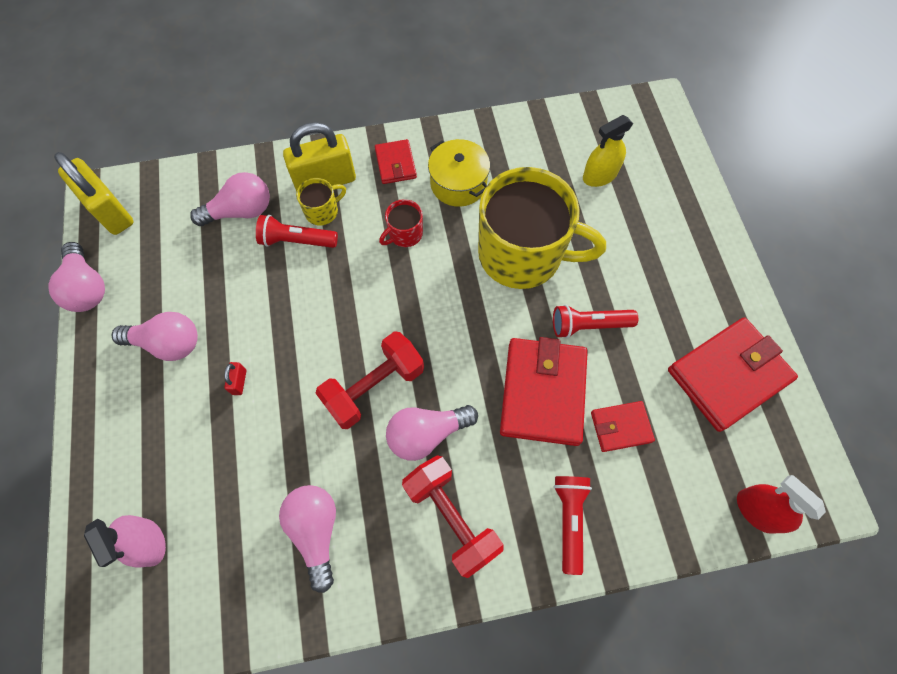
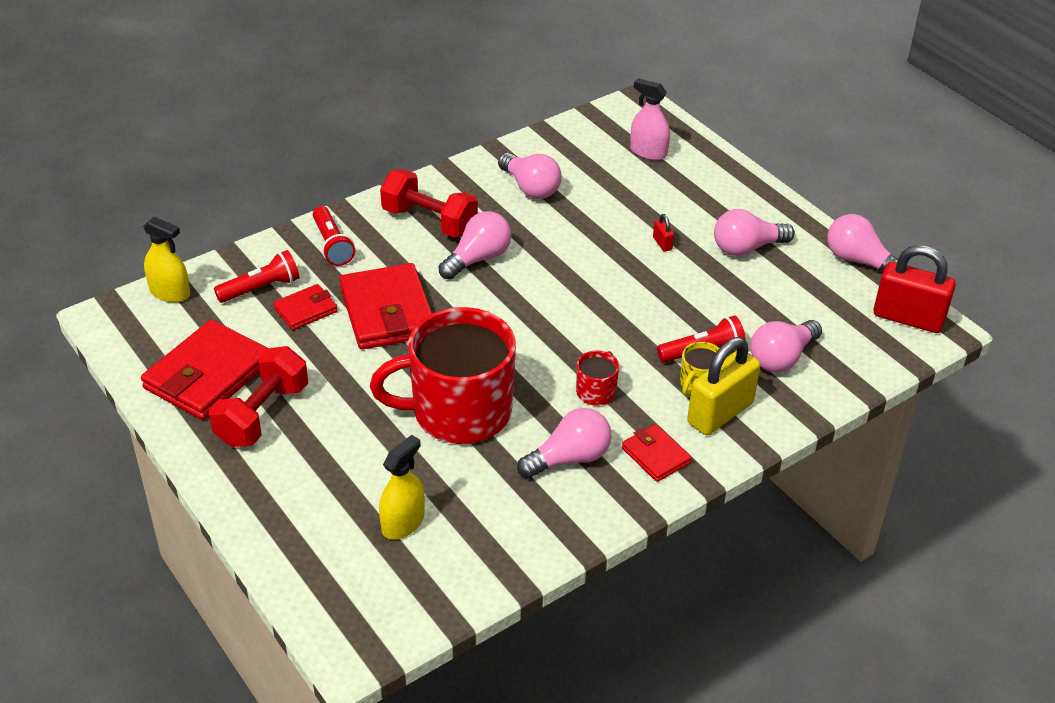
camera: 155 degrees right, 25 degrees down
(110, 211) = (908, 318): yellow padlock -> red padlock
(374, 387) = (543, 273): red dumbbell -> red dumbbell (262, 415)
(458, 183) = (569, 458): yellow pot -> pink light bulb
(522, 254) = (458, 412): yellow mug -> red mug
(589, 325) = (362, 373): red flashlight -> red flashlight (261, 288)
(757, 511) = (170, 292): red spray bottle -> yellow spray bottle

